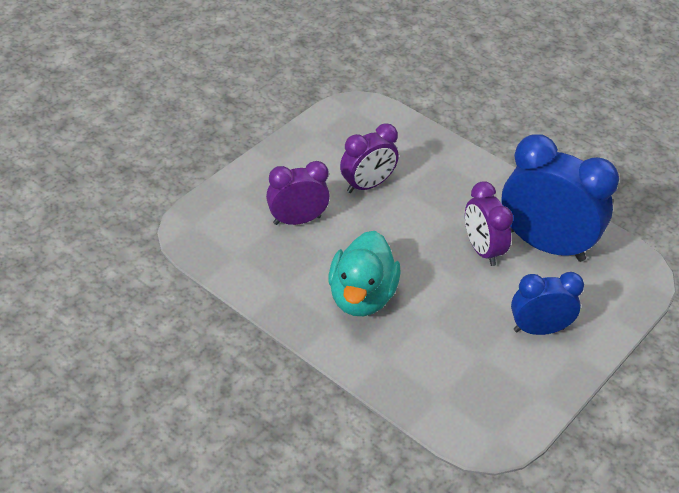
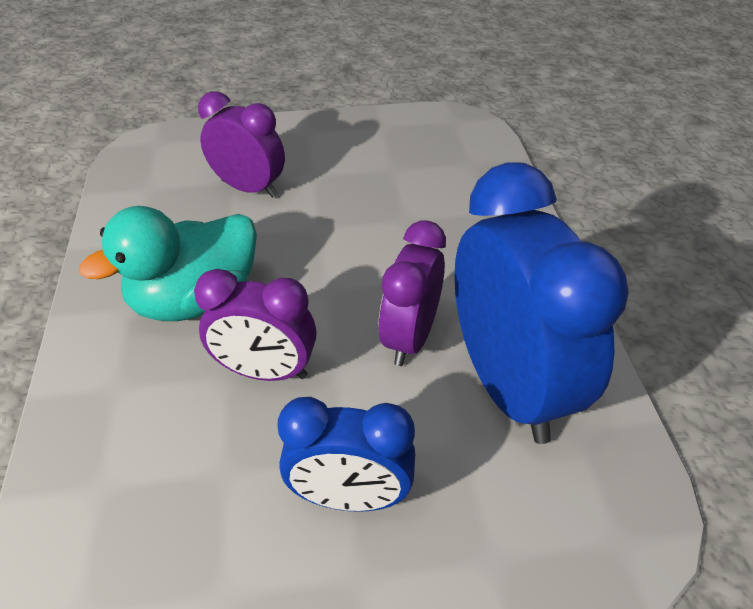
camera: 45 degrees right, 0 degrees up
(367, 185) = (368, 194): purple clock -> purple clock (265, 371)
(538, 329) = (350, 497): blue clock -> blue clock turned 150 degrees clockwise

